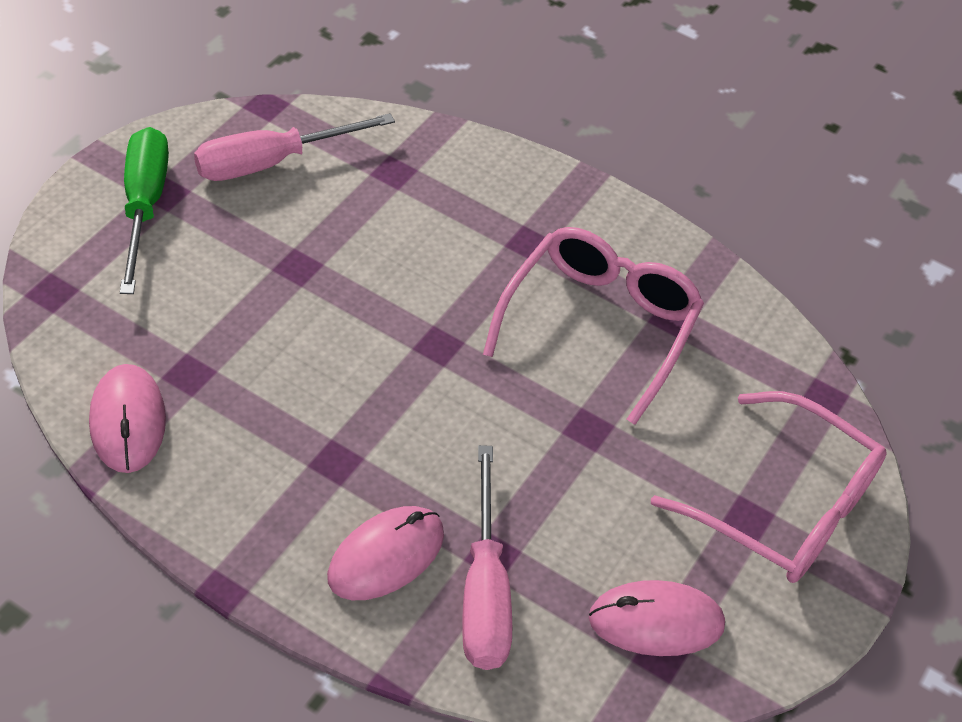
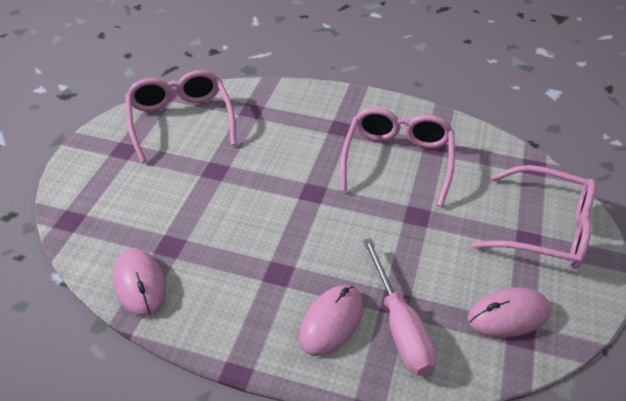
camera: 10 degrees left, 5 degrees down
(144, 206) = (113, 160): green screwdriver -> none
(271, 162) = (180, 121): pink screwdriver -> pink glasses

